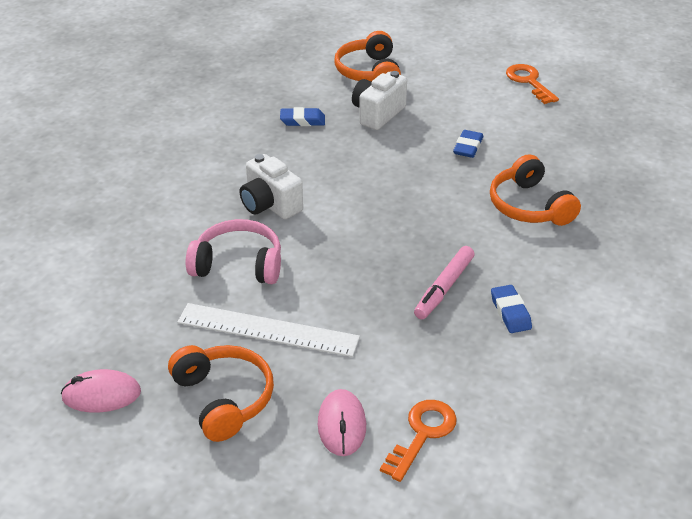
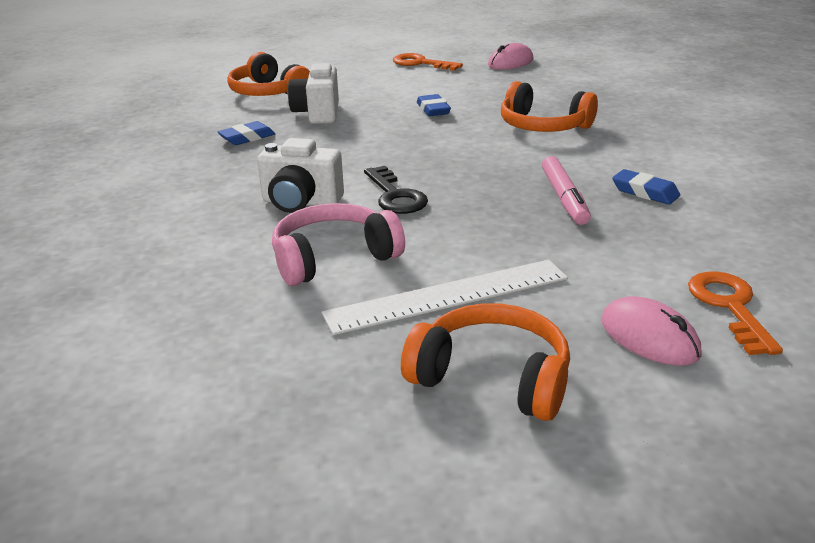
camera: 35 degrees left, 10 degrees down
(101, 395) = (330, 453): pink mouse -> pink mouse (510, 62)
(334, 228) = (395, 196): none -> black key

